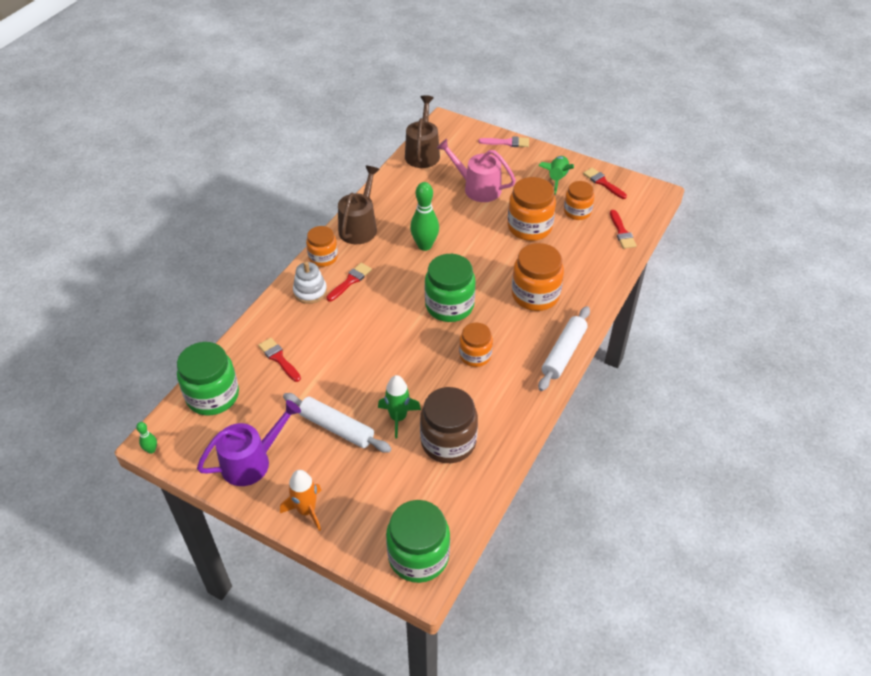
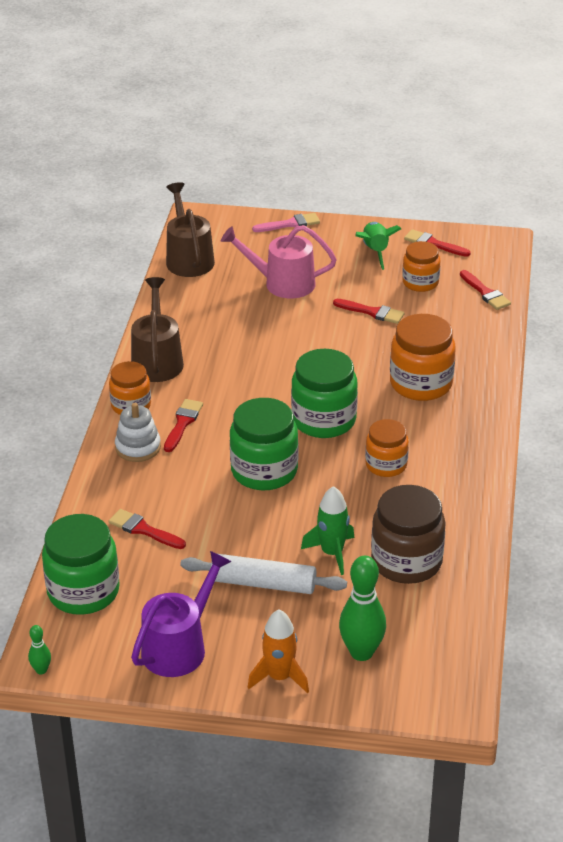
camera: 20 degrees left, 10 degrees down
(418, 556) = (439, 684): green jar -> green jar (264, 471)
(425, 245) = (254, 362): green bowling pin -> green bowling pin (361, 652)
(529, 227) = (372, 312): orange jar -> red brush
(564, 353) = (489, 436): white rolling pin -> none

